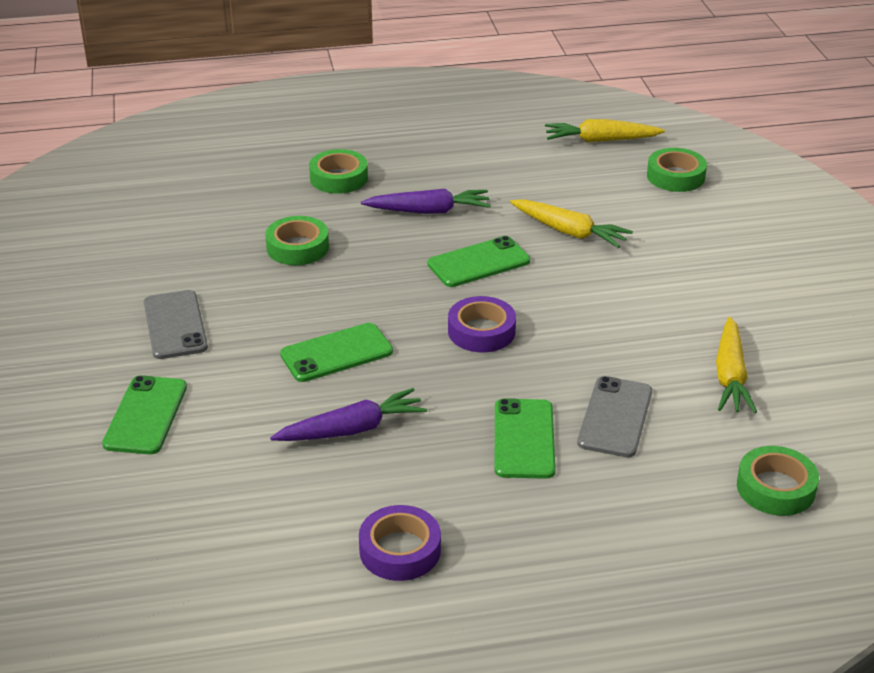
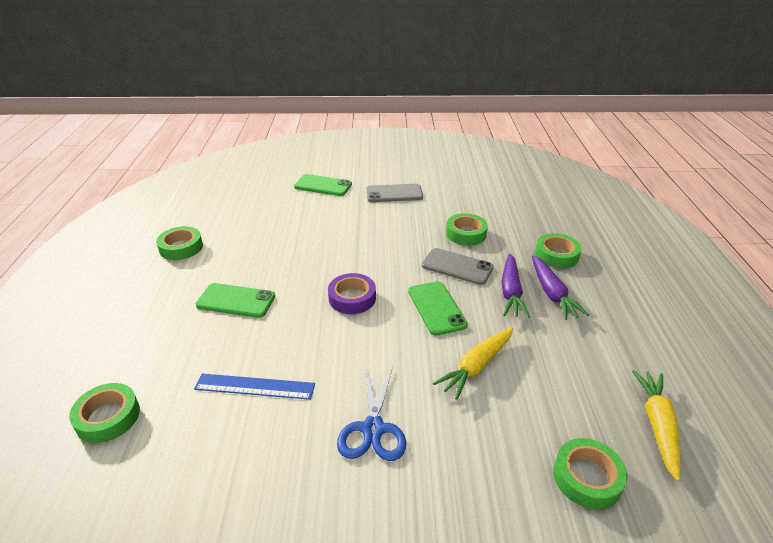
camera: 100 degrees right, 0 degrees up
(336, 353) = (350, 240): green phone -> none
(352, 429) = (280, 240): purple carrot -> purple carrot (552, 293)
(400, 550) = (181, 247): purple tape -> green tape
(615, 417) = (232, 346): grey phone -> grey phone (457, 267)
(671, 381) = (255, 387): none -> blue ruler
(685, 289) = (373, 429): none -> blue scissors
(730, 376) = (242, 427): yellow carrot -> none

